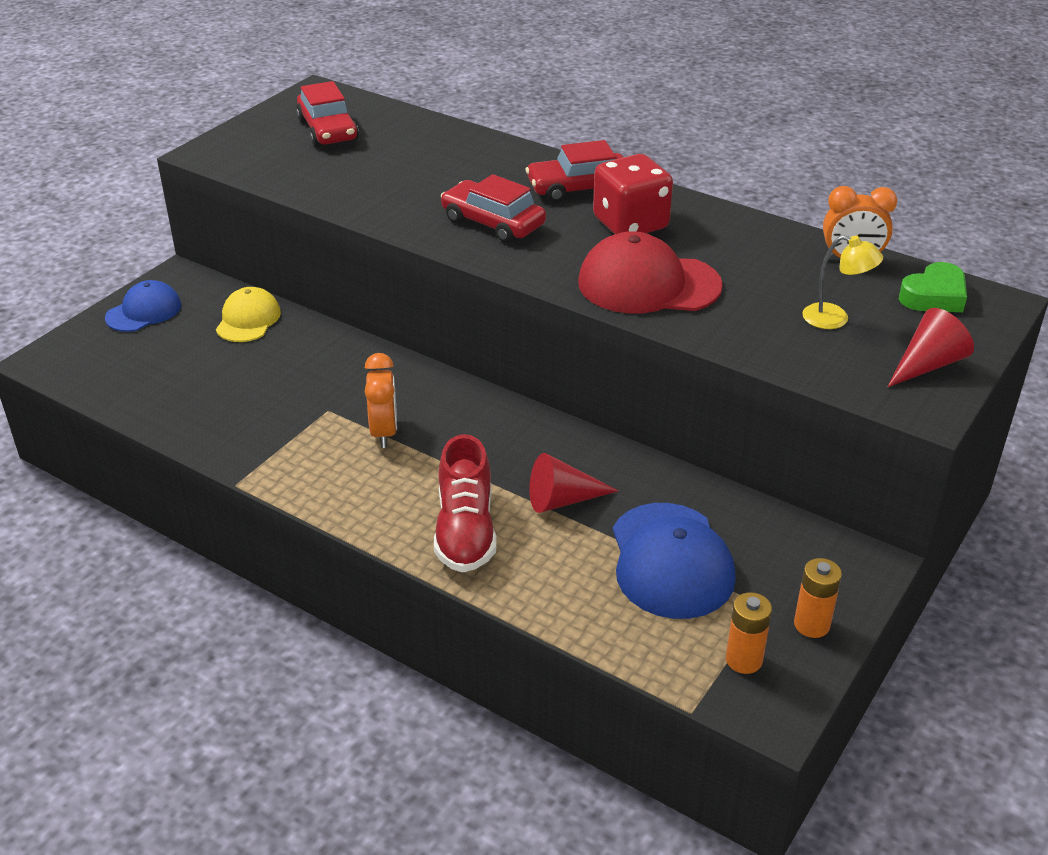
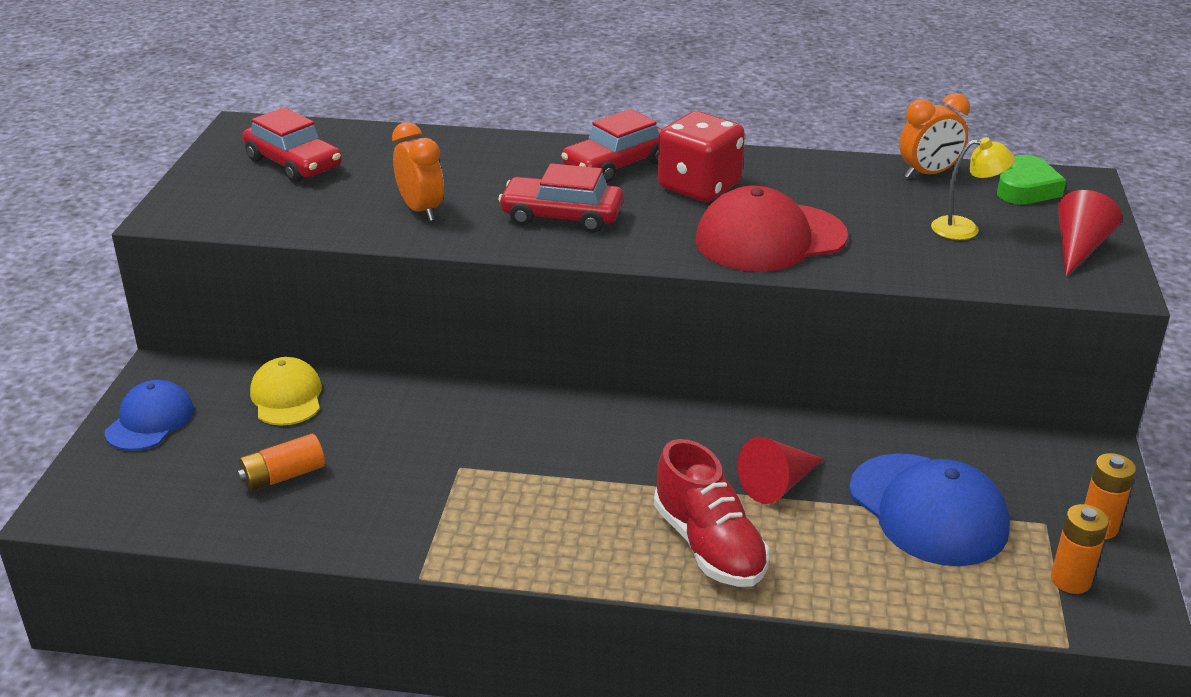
camera: 25 degrees left, 5 degrees down
(201, 379) = (283, 476): none -> orange battery
(384, 432) = (540, 472): orange clock -> orange clock (421, 210)

